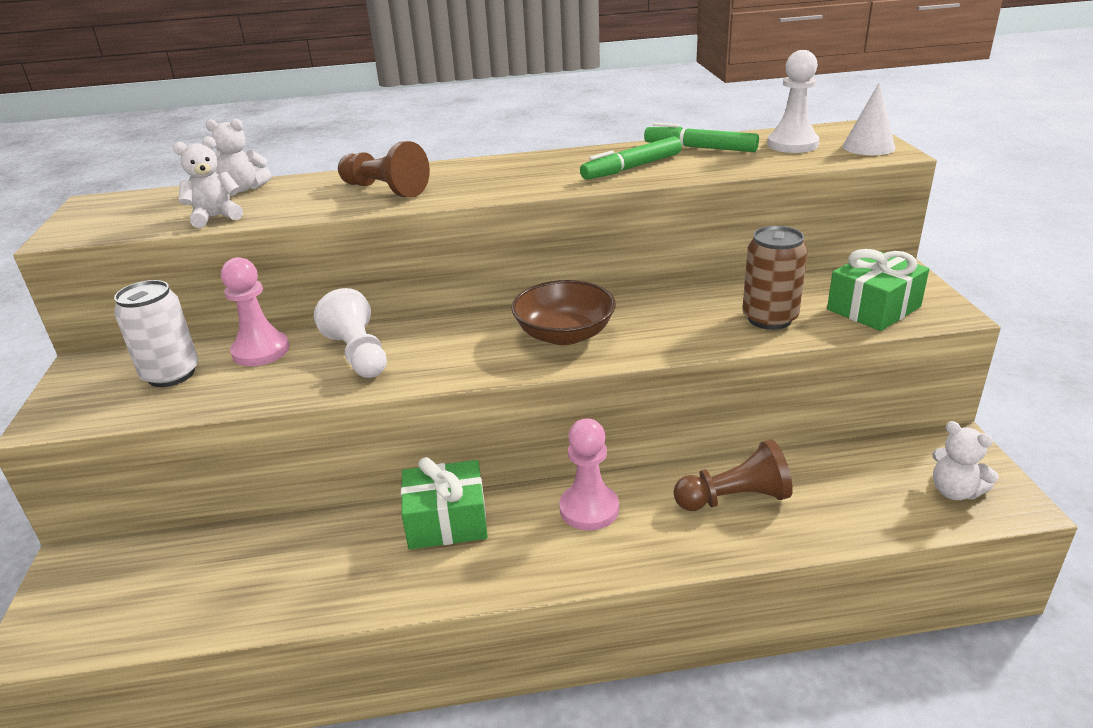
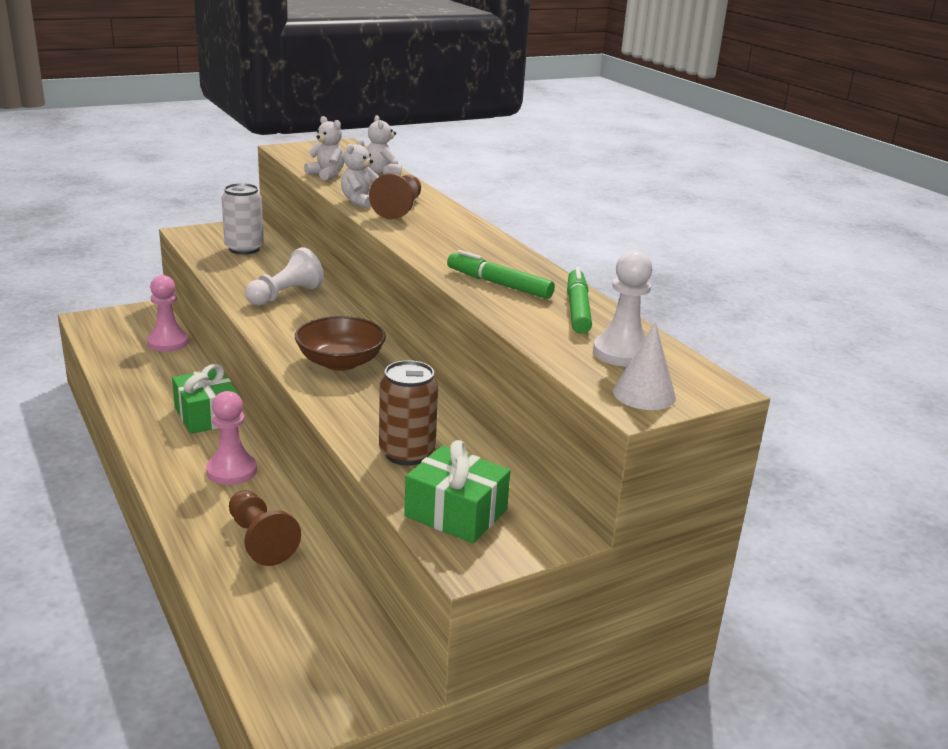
camera: 65 degrees right, 5 degrees down
(261, 351) = (280, 266): pink pawn -> pink pawn (168, 342)
(954, 491) = (302, 679): white teddy bear -> white teddy bear (360, 201)

